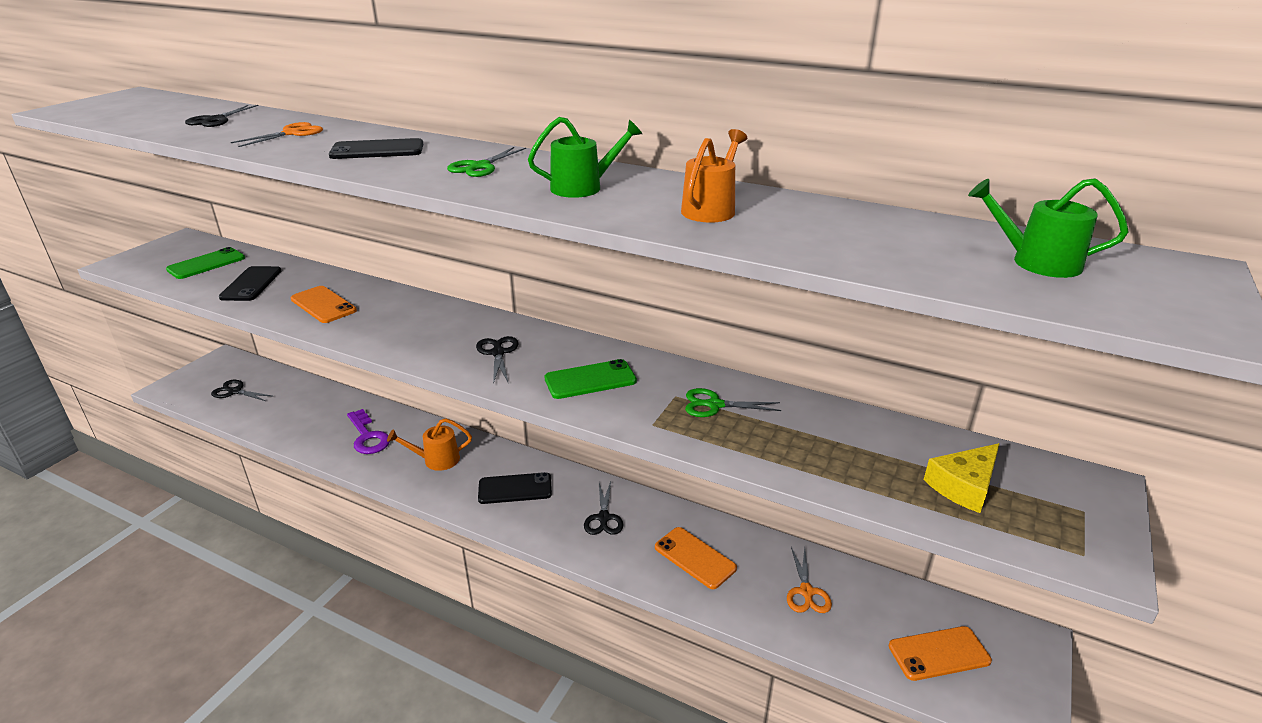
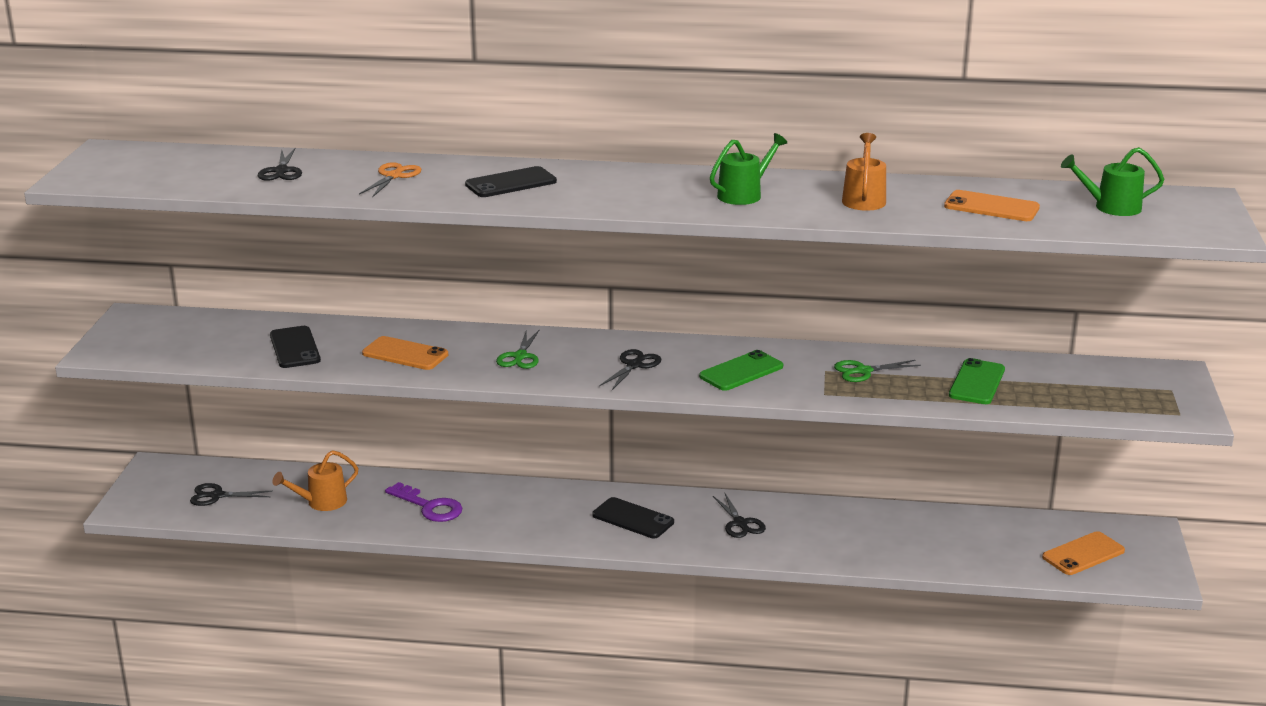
camera: 20 degrees left, 5 degrees down
(206, 264) = (208, 336): green phone -> green phone (976, 382)
(436, 460) = (527, 511): orange watering can -> orange watering can (322, 502)
(480, 167) = (631, 187): green scissors -> green scissors (520, 357)
(498, 353) = (634, 365): black scissors -> black scissors turned 60 degrees clockwise
(515, 488) = (633, 518): black phone -> black phone turned 60 degrees clockwise
(694, 558) = (846, 535): orange phone -> orange phone (991, 207)
(806, 592) = (958, 538): orange scissors -> none
(964, 486) = (1085, 390): yellow cheese -> none

